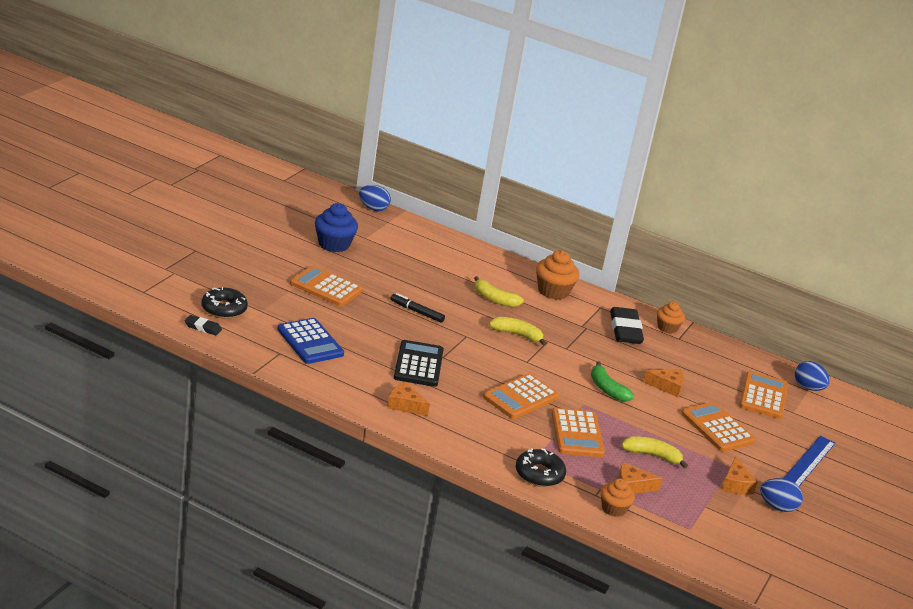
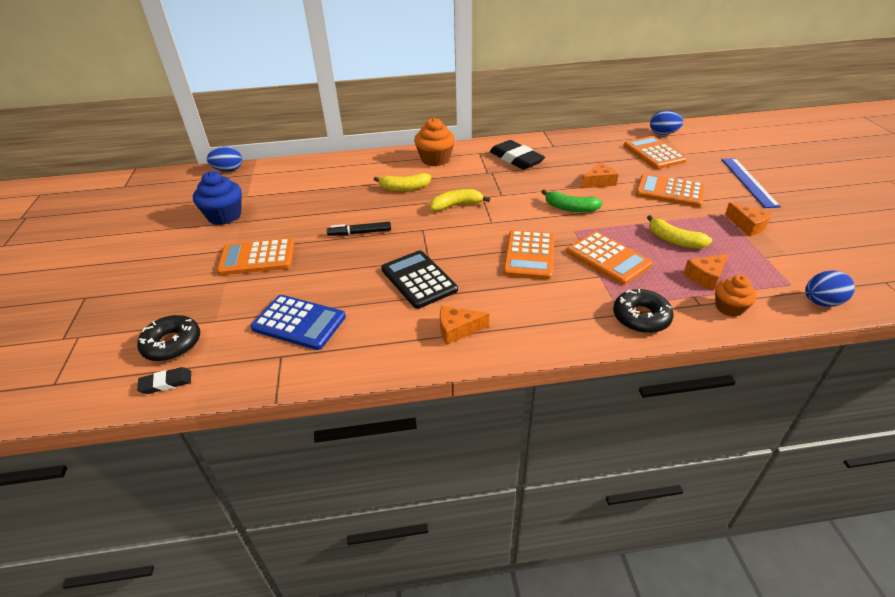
camera: 30 degrees left, 10 degrees up
(652, 455) = (674, 240): yellow banana -> yellow banana turned 120 degrees counterclockwise
(667, 328) = (536, 143): orange cupcake -> none
(777, 507) = (793, 224): blue egg -> blue egg (821, 302)

